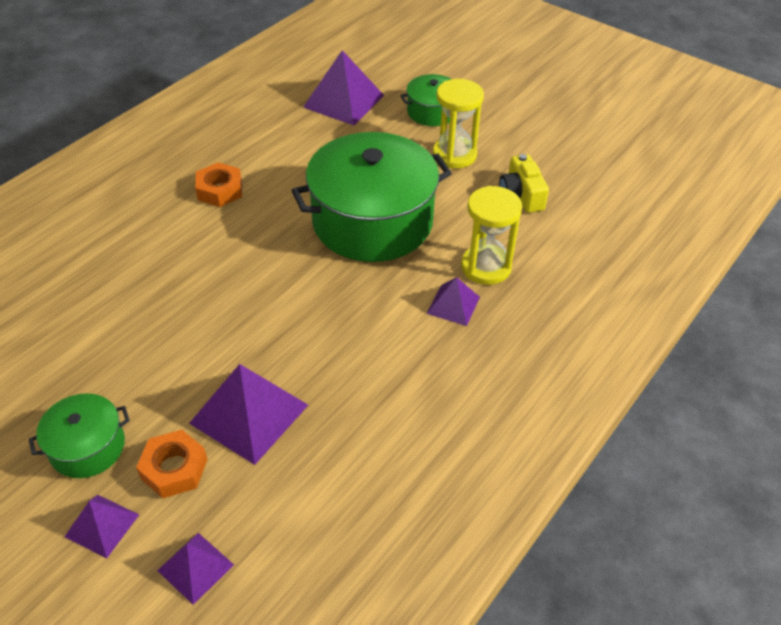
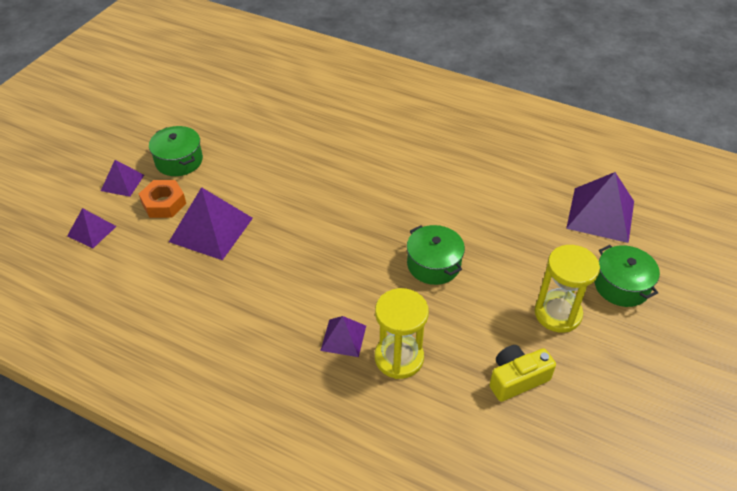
camera: 80 degrees right, 0 degrees up
(220, 190) = (437, 162): orange nut -> none
(372, 221) = (433, 264): green pot -> green pot, size x0.48

